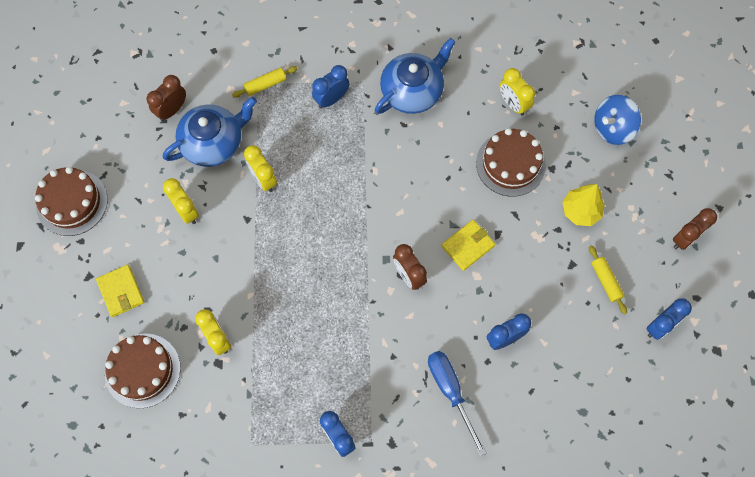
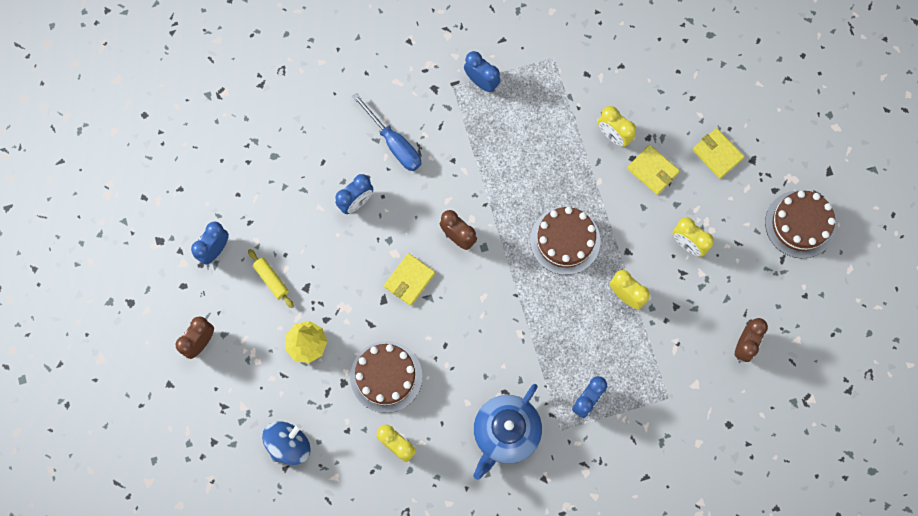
camera: 165 degrees right, 5 degrees up
(142, 370) = (669, 92): brown cake -> brown cake (565, 240)
(192, 292) = (652, 170): none -> yellow wallet
(213, 142) = (689, 321): blue teapot -> none
(265, 85) = (660, 399): yellow rolling pin -> none

